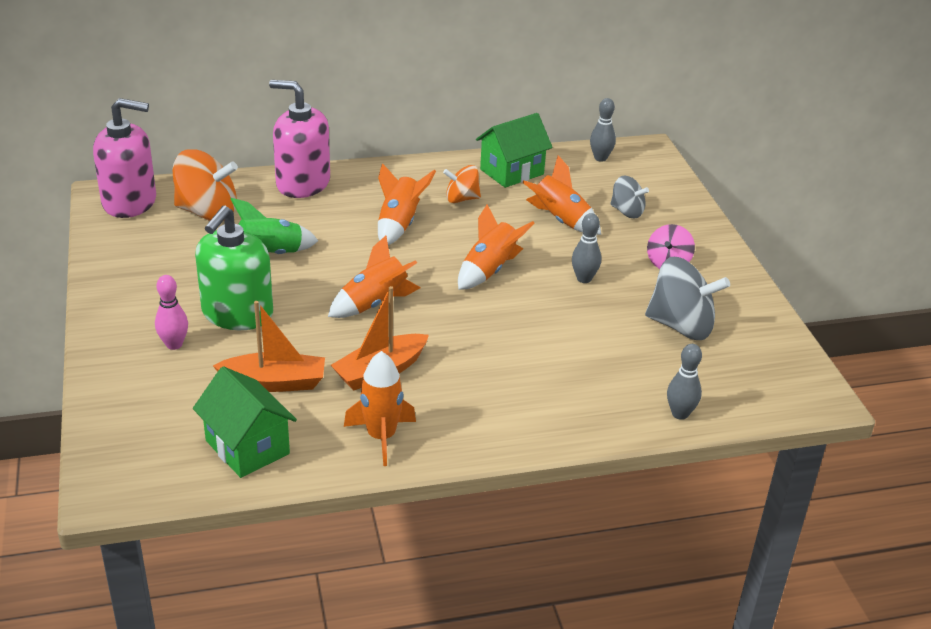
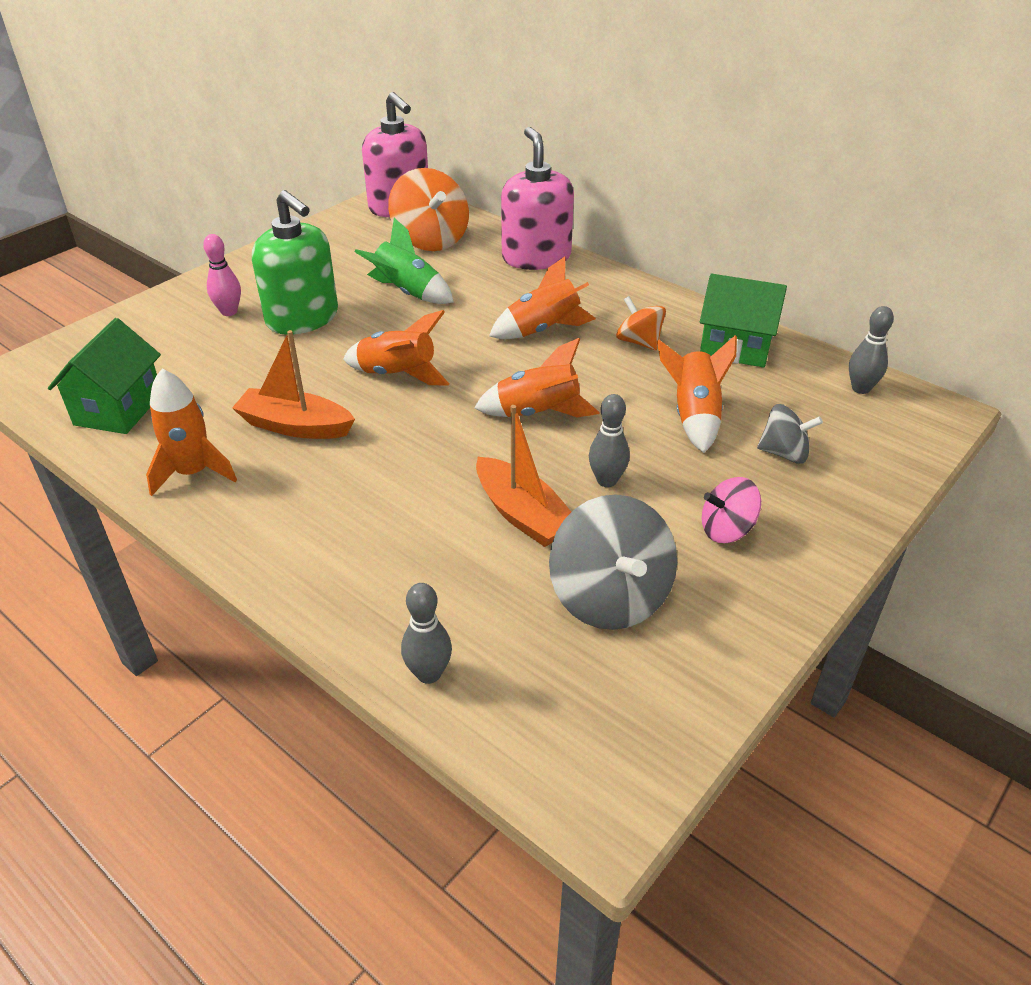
camera: 55 degrees right, 5 degrees up
(237, 314) = (302, 318): green soap dispenser -> green soap dispenser turned 120 degrees counterclockwise
(274, 382) = (222, 380): orange boat -> orange boat (522, 514)
(627, 212) = (784, 453): grey spinning top -> grey spinning top turned 75 degrees counterclockwise

